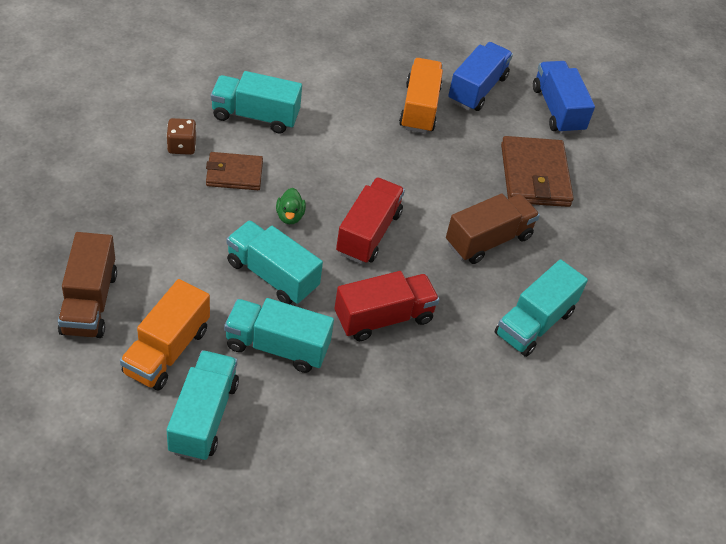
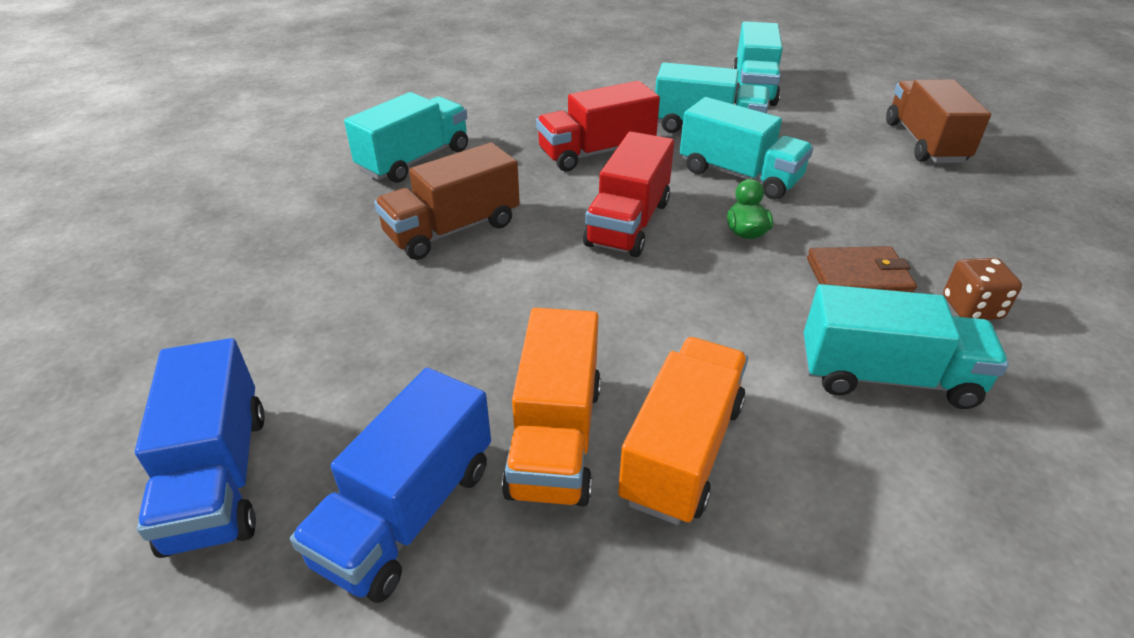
camera: 175 degrees left, 10 degrees down
(167, 351) = (815, 119): orange truck -> orange truck (682, 451)
(534, 175) = (342, 325): brown wallet -> none

